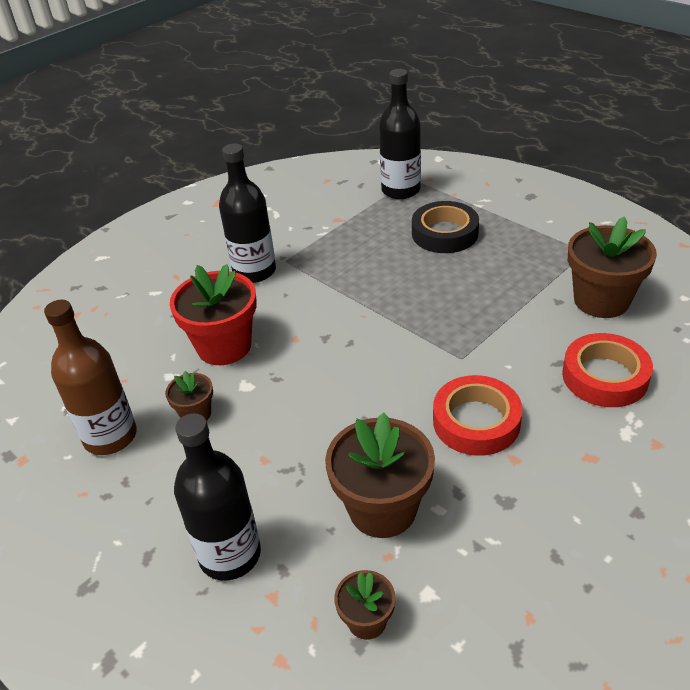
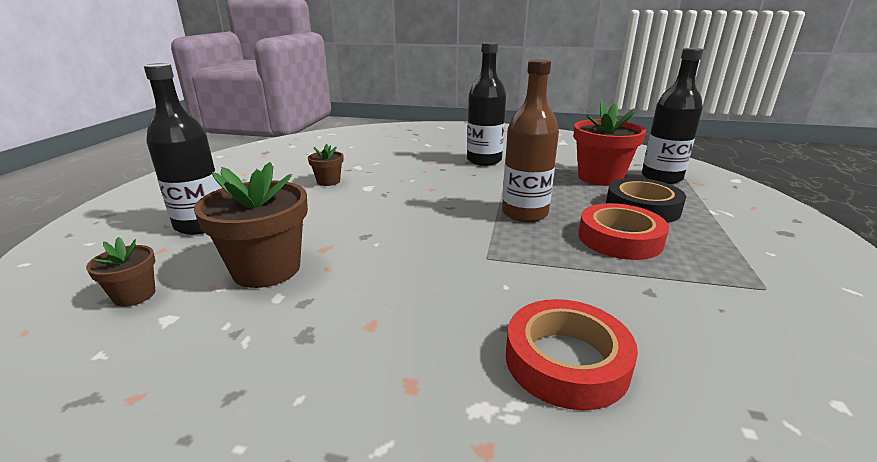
camera: 55 degrees right, 15 degrees down
(110, 436) = (293, 167): brown bottle -> brown bottle (524, 213)
(224, 346) = (399, 172): red flower pot -> red flower pot (600, 177)
(476, 421) = (407, 287): red tape -> red tape (620, 238)
(601, 300) = (700, 323): brown flower pot -> none

